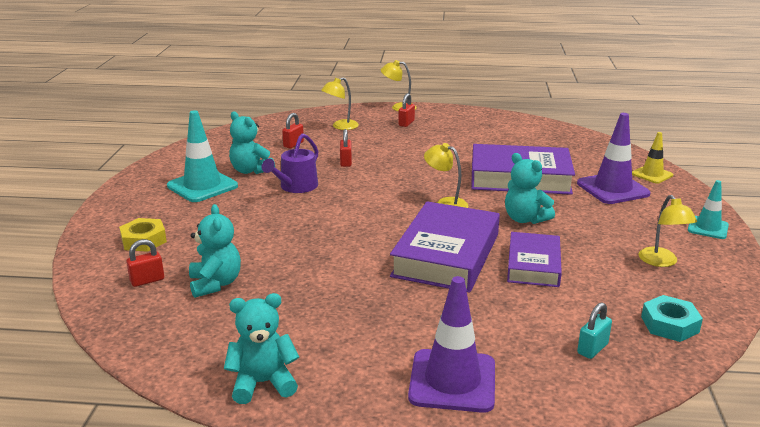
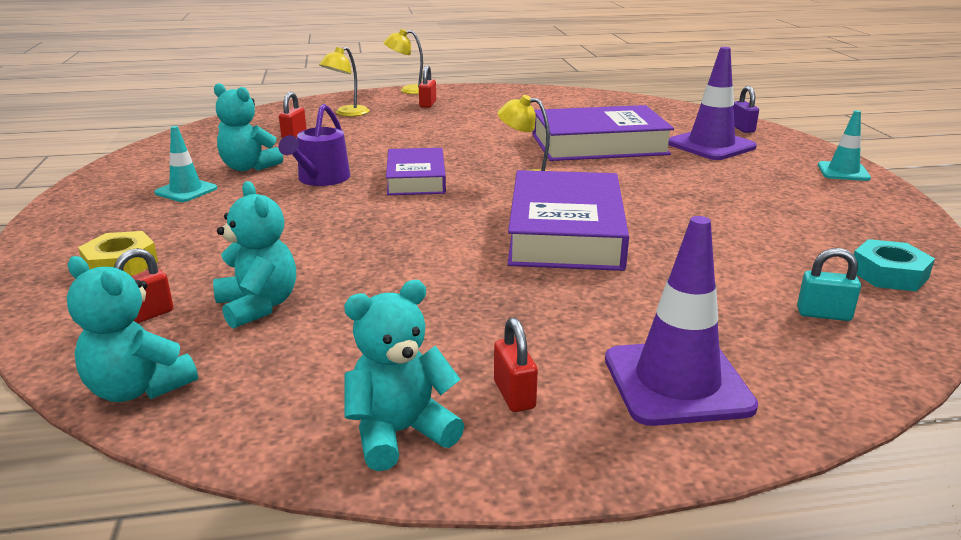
camera: 15 degrees left, 0 degrees up
(202, 186) = (186, 191): turquoise traffic cone -> turquoise traffic cone, size x0.59
(346, 162) = (374, 148): red padlock -> red padlock (514, 395)
(525, 219) = (635, 184): turquoise teddy bear -> turquoise teddy bear (138, 388)
(533, 265) = (680, 231): purple book -> purple book (416, 179)
(592, 349) = (823, 314): turquoise padlock -> turquoise padlock turned 75 degrees clockwise
(652, 174) = (742, 129): yellow traffic cone -> purple padlock
(661, 262) = (823, 210): yellow lamp -> none

